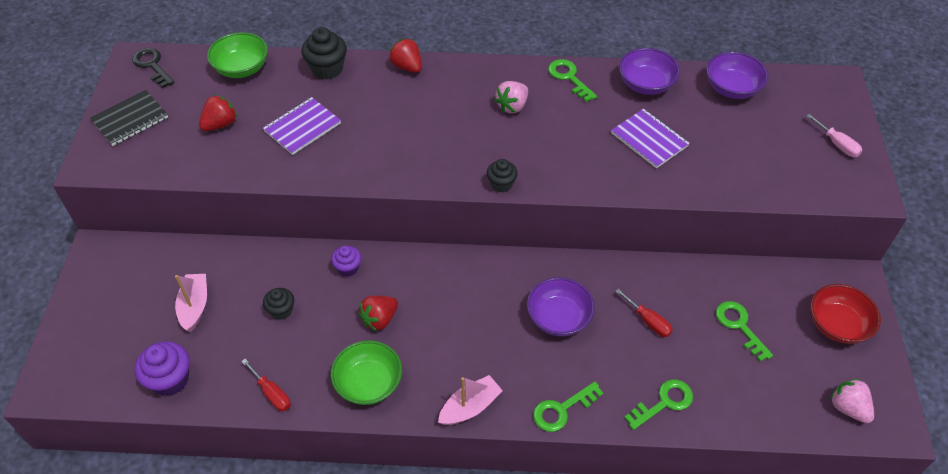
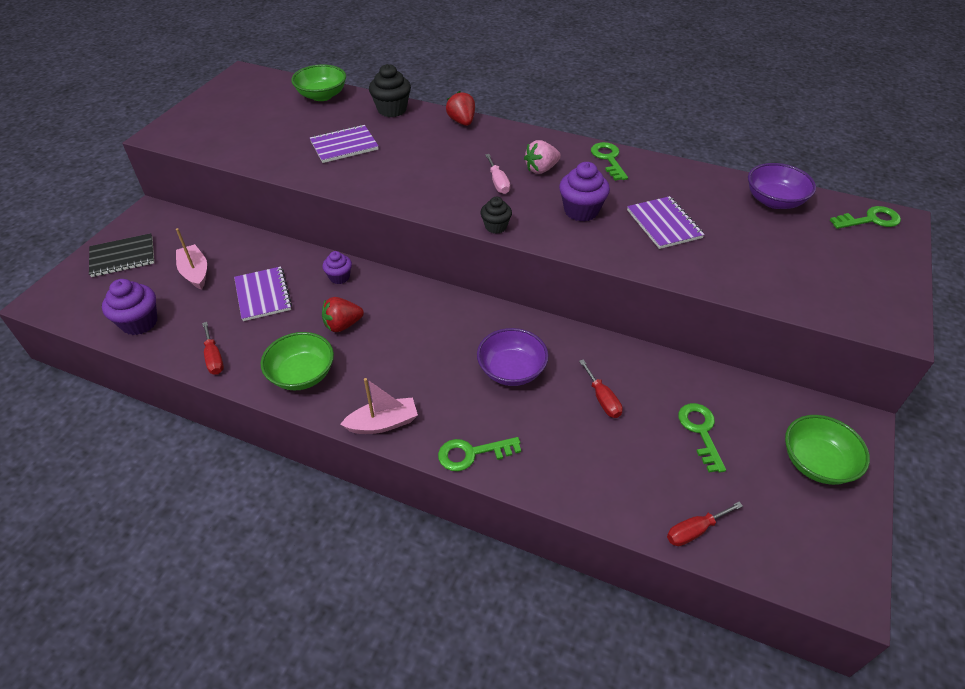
camera: 20 degrees right, 5 degrees down
(130, 119) = (211, 112): black notebook -> black notebook (122, 257)
(152, 65) = (253, 80): black key -> none
(195, 306) = (195, 272): pink boat -> pink boat turned 45 degrees counterclockwise
(220, 124) = (278, 129): red strawberry -> none
(281, 310) = (263, 295): black cupcake -> purple notebook
(570, 145) = (581, 211): none -> purple cupcake
(646, 84) = (683, 179): purple bowl -> none
(664, 402) = (582, 480): green key -> green key (870, 220)
(768, 416) = (694, 531): none -> red screwdriver
(837, 144) = (874, 273): pink screwdriver -> pink screwdriver (498, 183)
(837, 325) = (816, 462): red bowl -> green bowl
(848, 408) = (795, 552): pink strawberry -> none

